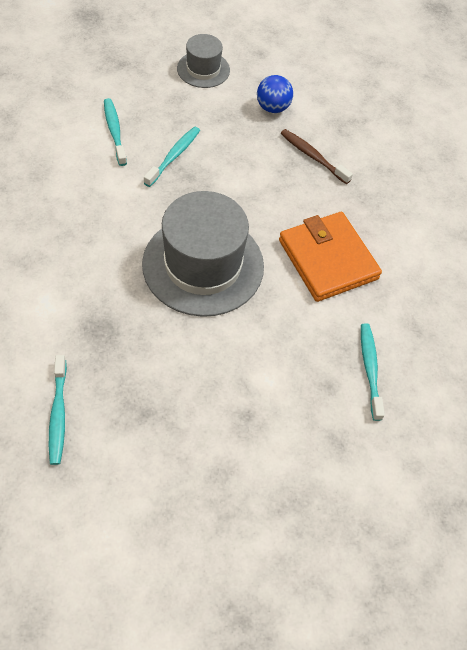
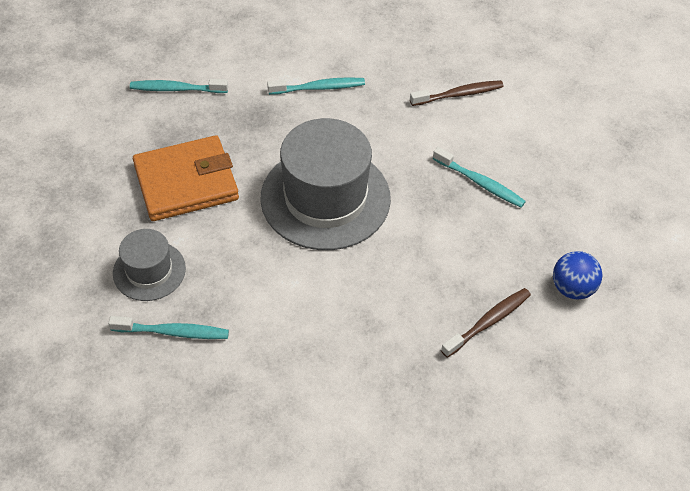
camera: 100 degrees right, 5 degrees down
(65, 167) = (459, 94): none -> brown toothbrush
(114, 131) = (514, 134): turquoise toothbrush -> turquoise toothbrush (319, 88)
(203, 69) = (632, 221): grey hat -> grey hat (149, 271)
(328, 259) = (324, 314): orange wallet -> orange wallet (186, 182)

